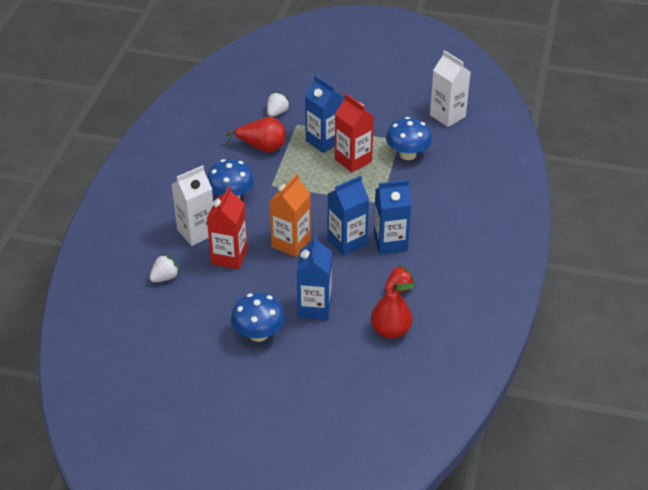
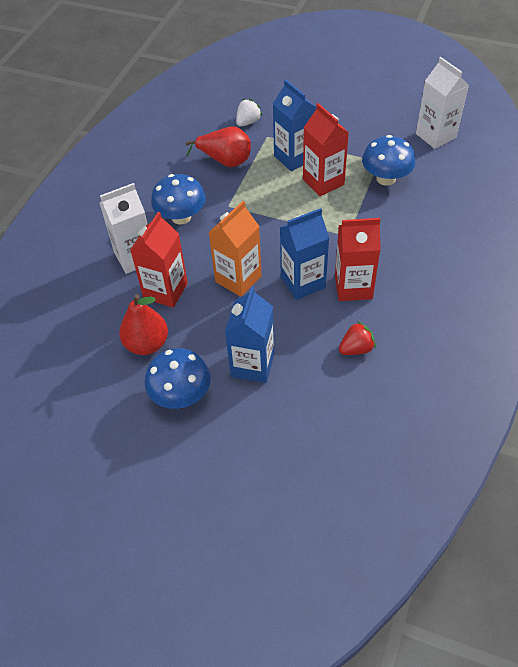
camera: 10 degrees right, 10 degrees up
(165, 277) = (88, 311): white strawberry -> none
(390, 243) = (353, 287): blue carton -> red carton
(390, 330) = (339, 405): red pear -> red pear (147, 344)

